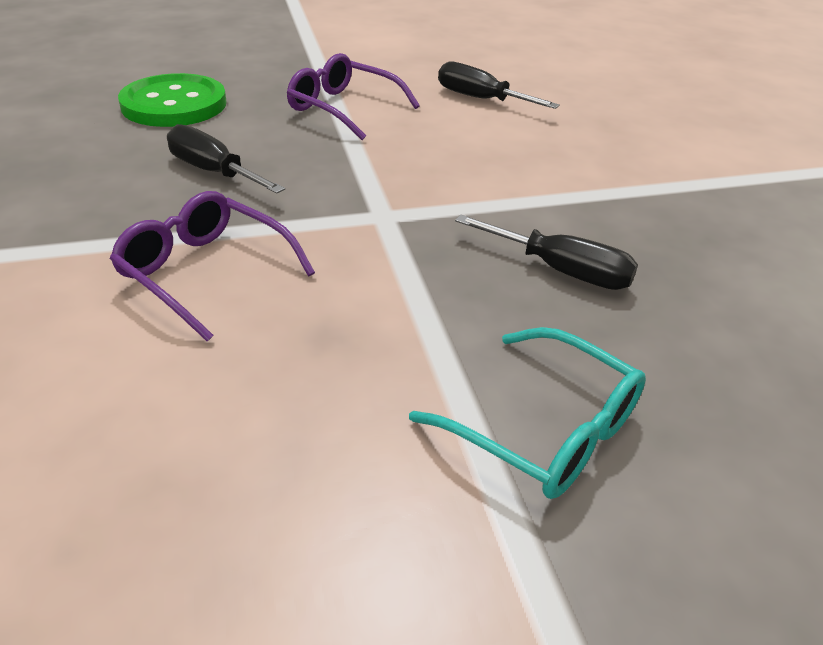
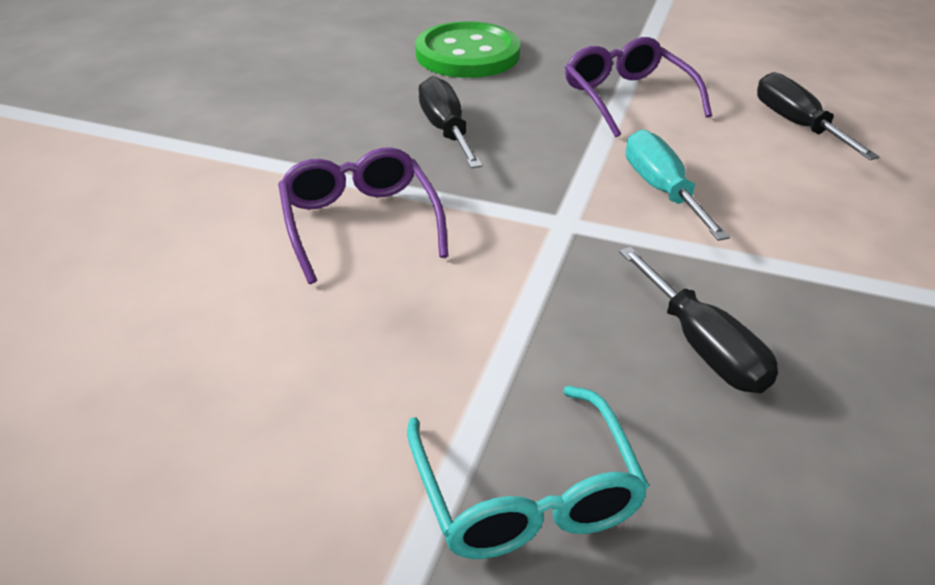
camera: 35 degrees right, 0 degrees up
(432, 170) = (662, 190): none -> turquoise screwdriver

